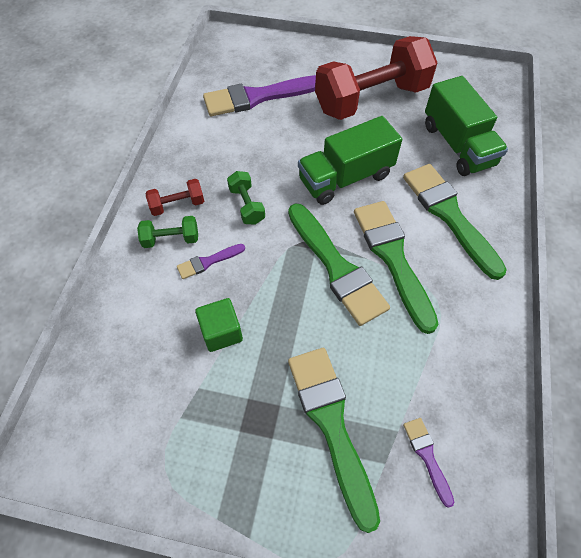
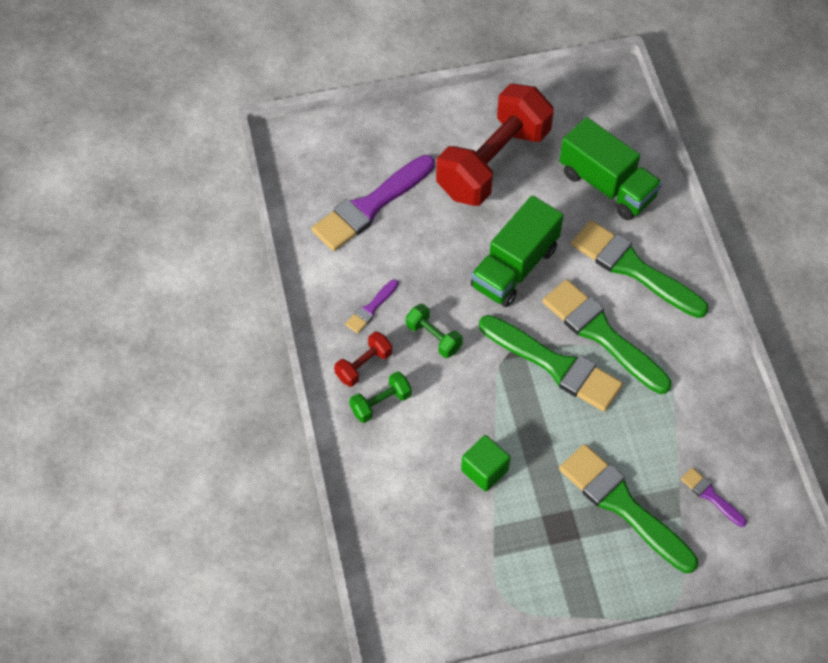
camera: 25 degrees left, 0 degrees up
(208, 262) = (431, 410): purple brush -> purple brush (371, 309)

